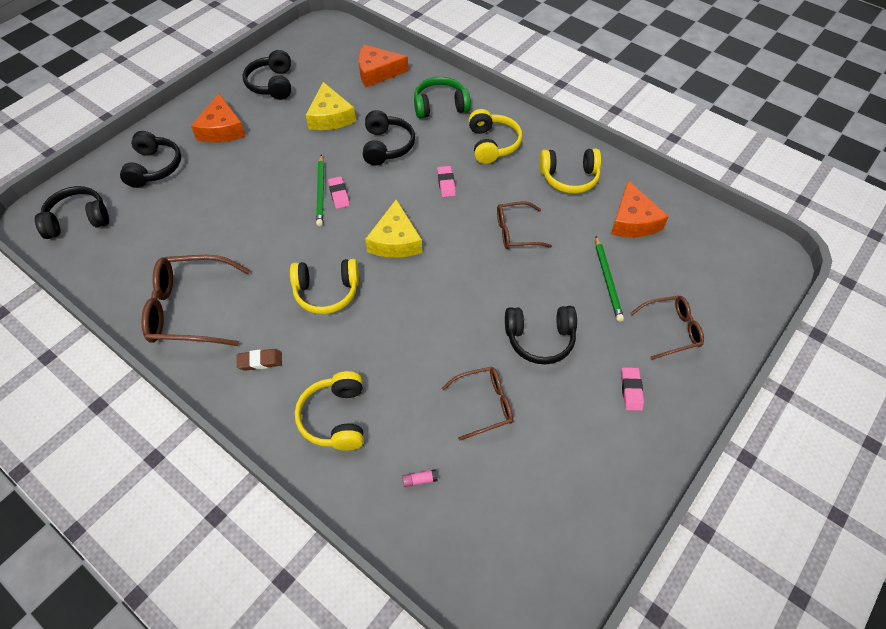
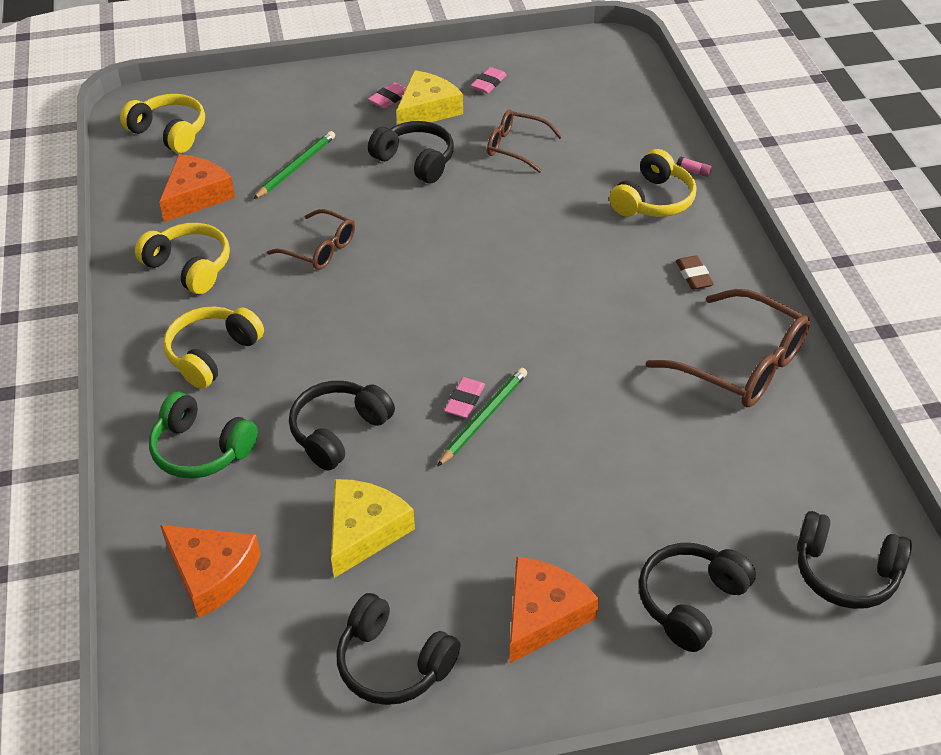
camera: 140 degrees left, 10 degrees down
(260, 361) = (694, 276): brown eraser -> brown eraser turned 45 degrees clockwise
(272, 84) = (393, 663): black headphones -> black headphones turned 90 degrees clockwise
(326, 292) = (576, 301): yellow headphones -> yellow headphones (169, 132)
(395, 241) = (453, 310): yellow cheese -> yellow cheese (427, 110)
(419, 480) = (617, 134): pink glue stick -> pink glue stick (693, 171)
(446, 183) = (326, 339): pink eraser -> pink eraser (489, 83)
(671, 330) = (300, 112): brown glasses -> none

